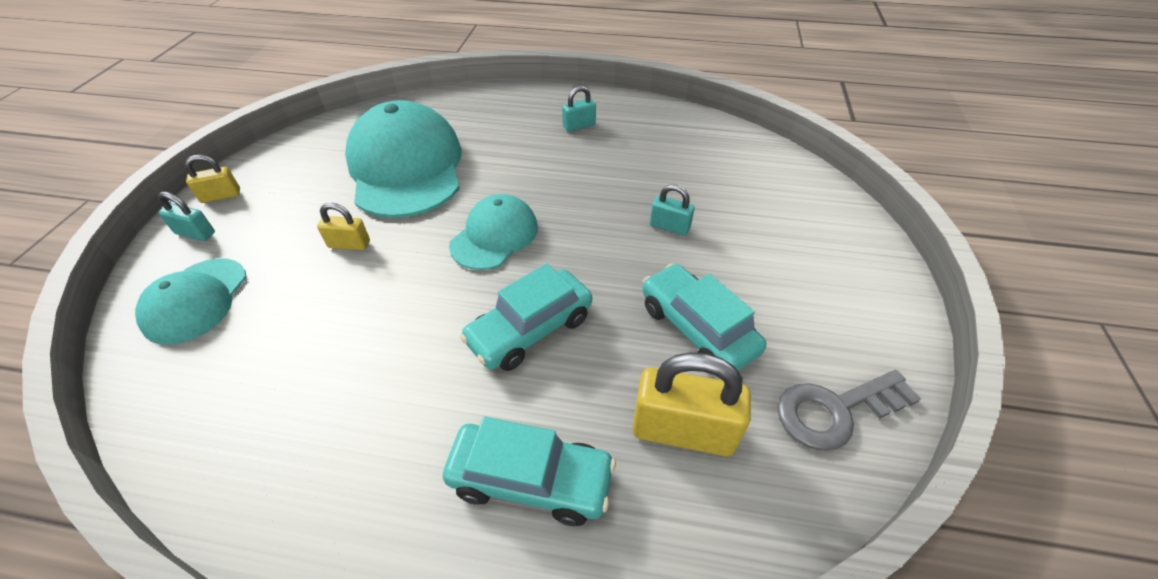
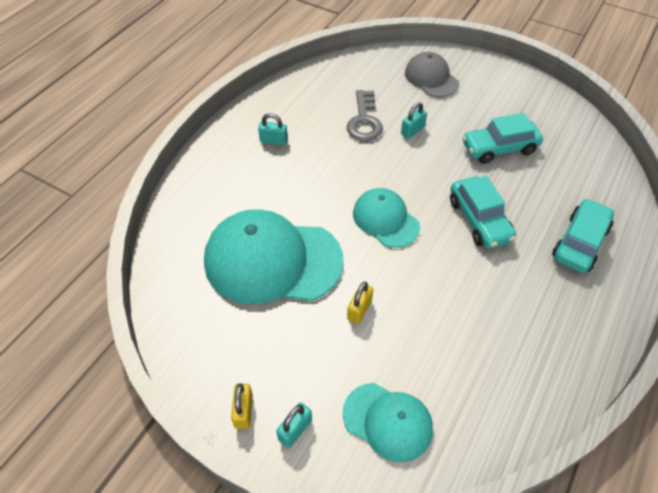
camera: 70 degrees left, 5 degrees up
(579, 126) = (273, 141): turquoise padlock -> turquoise padlock turned 75 degrees counterclockwise
(683, 430) = (562, 176): yellow padlock -> none
(796, 223) = (431, 78): none -> grey cap
(835, 410) = (562, 120): grey key -> grey key (364, 121)

